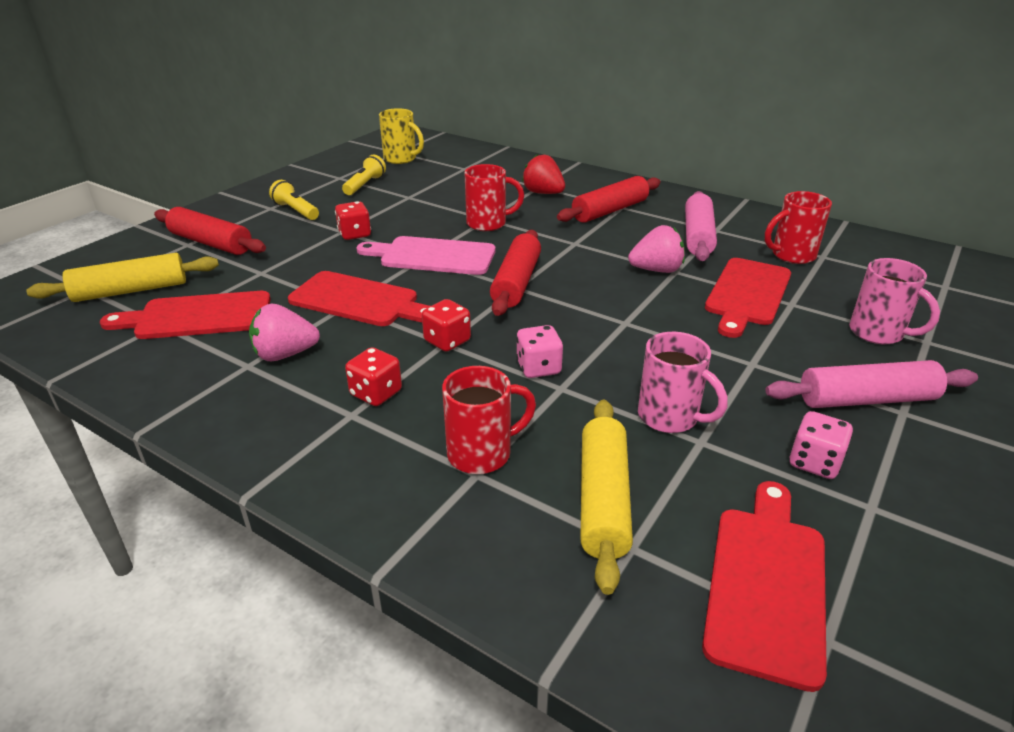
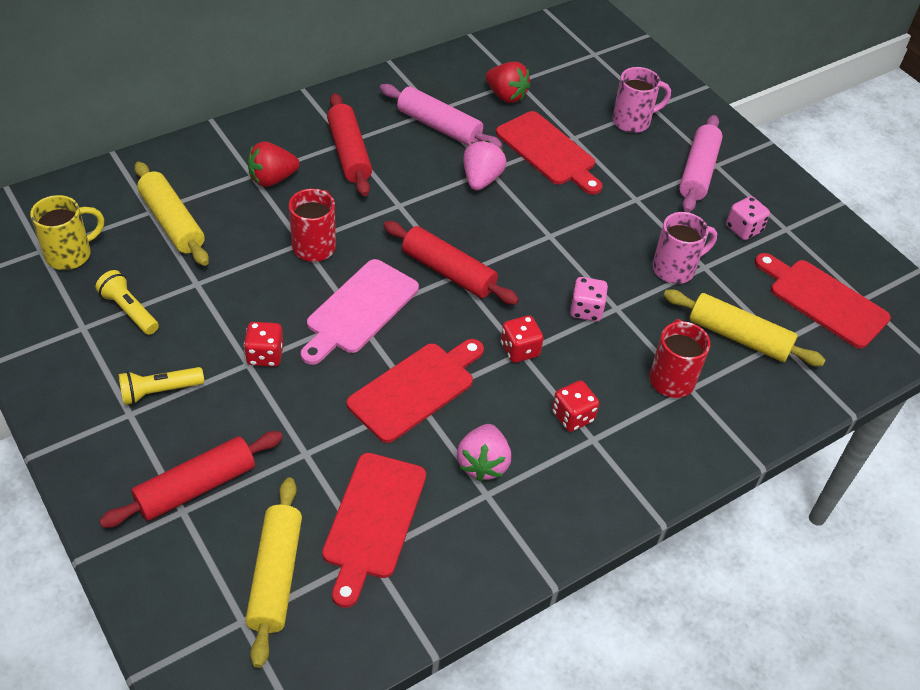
camera: 70 degrees left, 15 degrees up
(460, 176) = (172, 222): none -> yellow rolling pin
(791, 255) = (506, 96): red mug -> red strawberry

